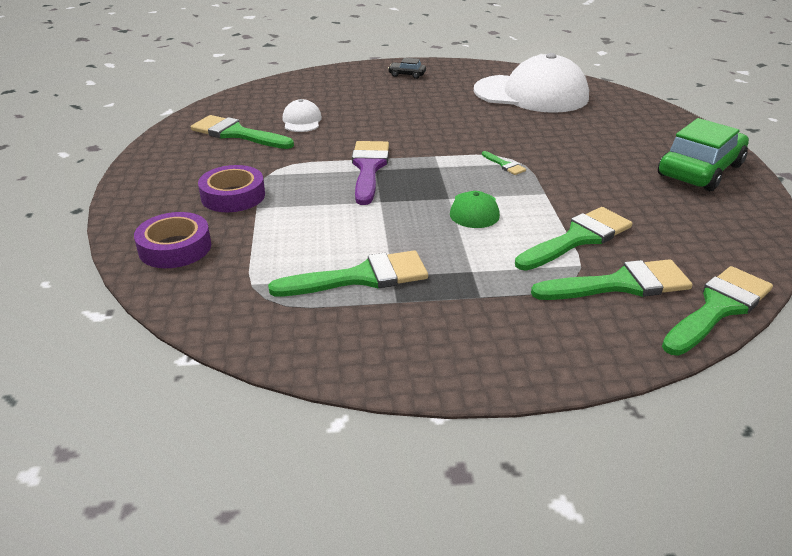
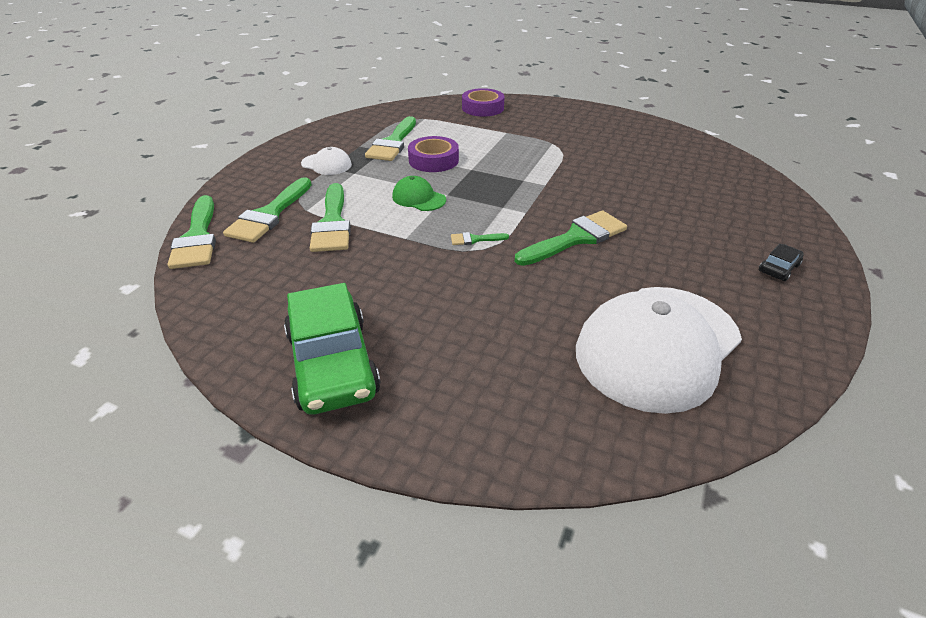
camera: 120 degrees right, 5 degrees up
(233, 196) = (530, 129): purple tape -> purple tape (433, 160)
(236, 134) = (638, 145): green brush -> green brush (576, 238)
(302, 121) = (651, 174): white cap -> white cap (326, 164)
(368, 168) = (528, 178): purple brush -> none

